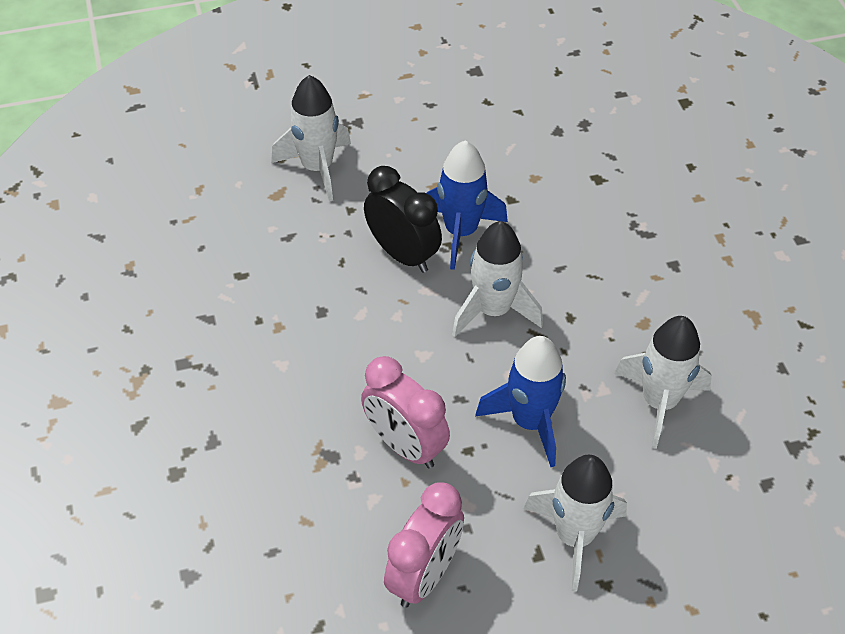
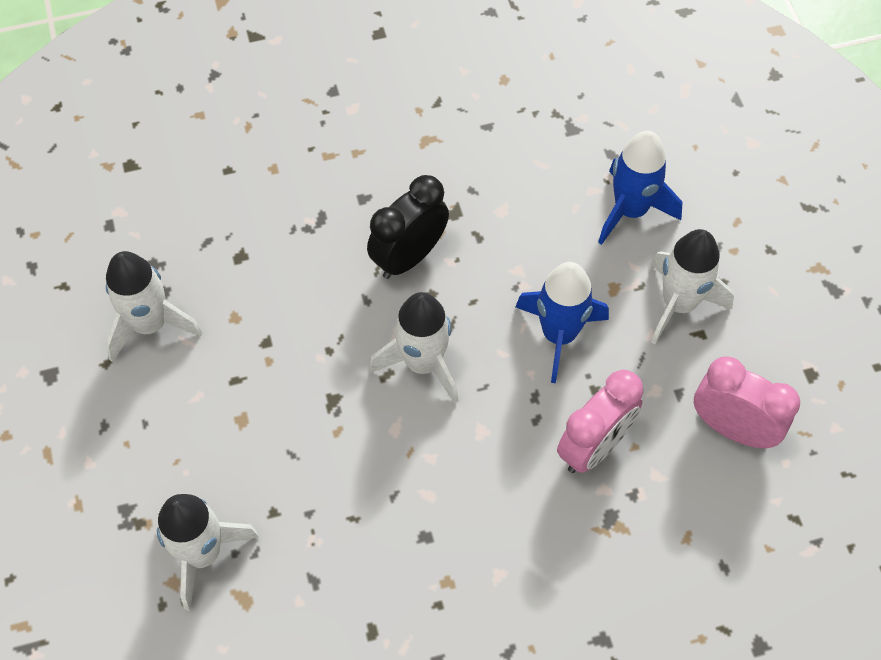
camera: 90 degrees left, 10 degrees up
(403, 254) = (344, 453): black clock -> black clock (409, 257)
(460, 232) = (312, 393): blue rocket -> blue rocket (630, 210)
(659, 402) = (530, 226): white rocket -> white rocket (150, 325)

